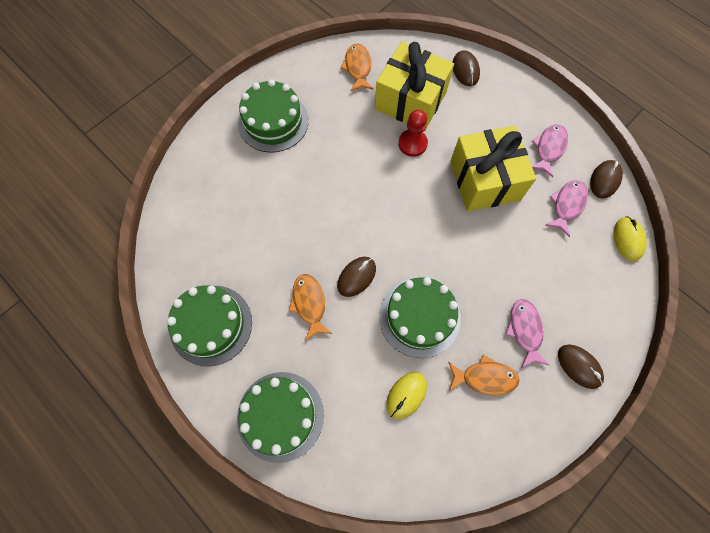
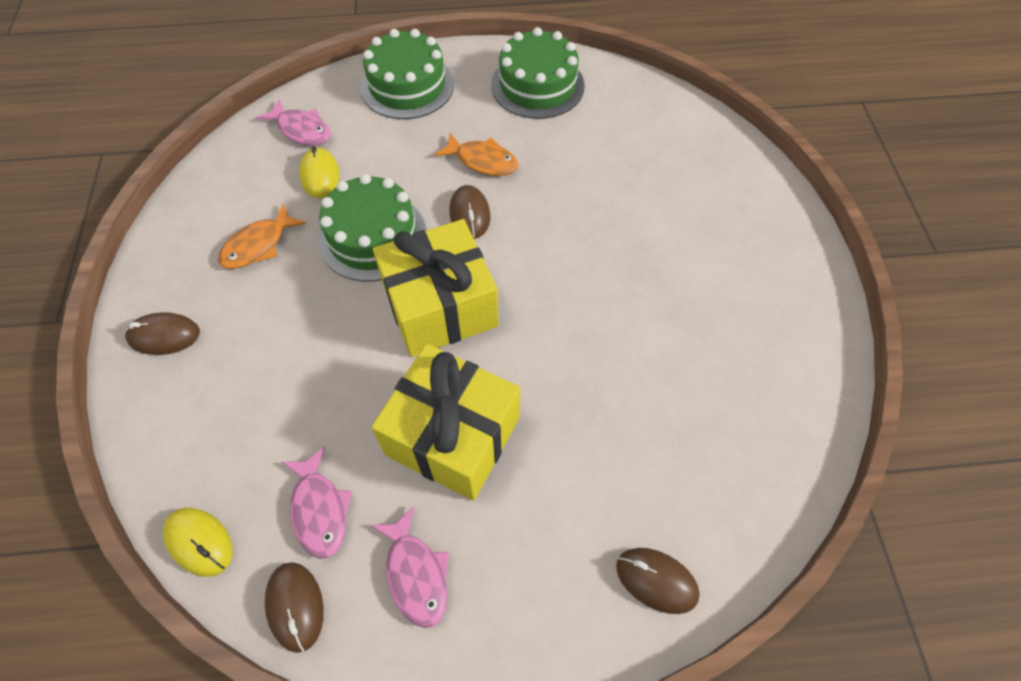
camera: 130 degrees right, 10 degrees down
(273, 121) = (747, 265): green cake -> none
(358, 67) = (773, 423): orange fish -> none
(410, 101) = (658, 447): yellow gift -> yellow gift (440, 307)
(412, 144) = (585, 393): red pawn -> none
(525, 330) = (252, 317): pink fish -> pink fish (301, 130)

